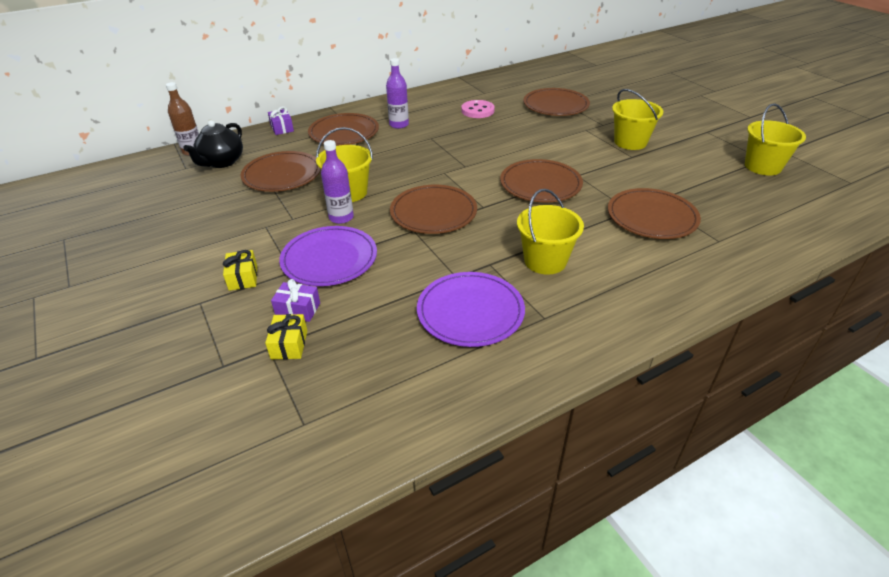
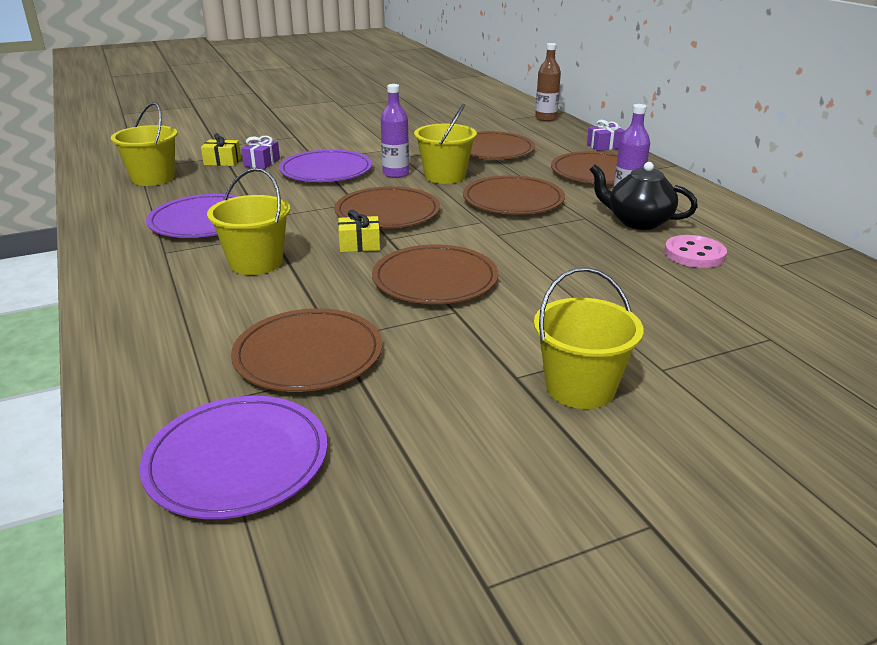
camera: 95 degrees right, 10 degrees down
(222, 162) = (521, 129): black teapot -> black teapot (638, 222)
(243, 278) = (318, 146): yellow gift -> yellow gift (359, 245)
(555, 105) = (749, 329): brown plate -> brown plate (513, 200)
(752, 222) = (237, 460): none -> purple plate
(762, 166) = (447, 567): yellow bucket -> yellow bucket (153, 178)

